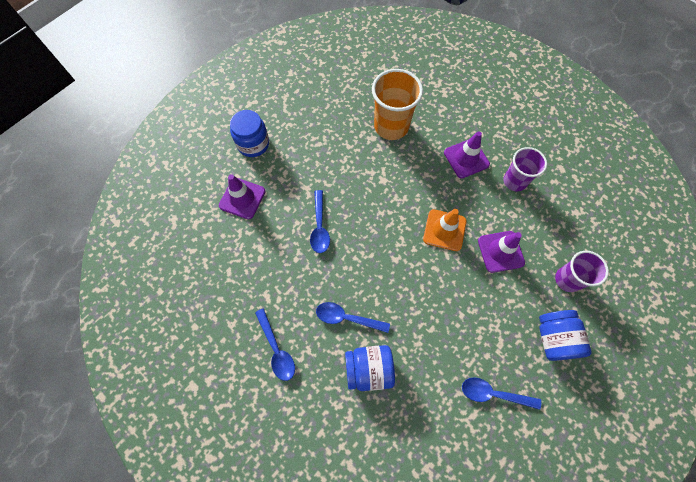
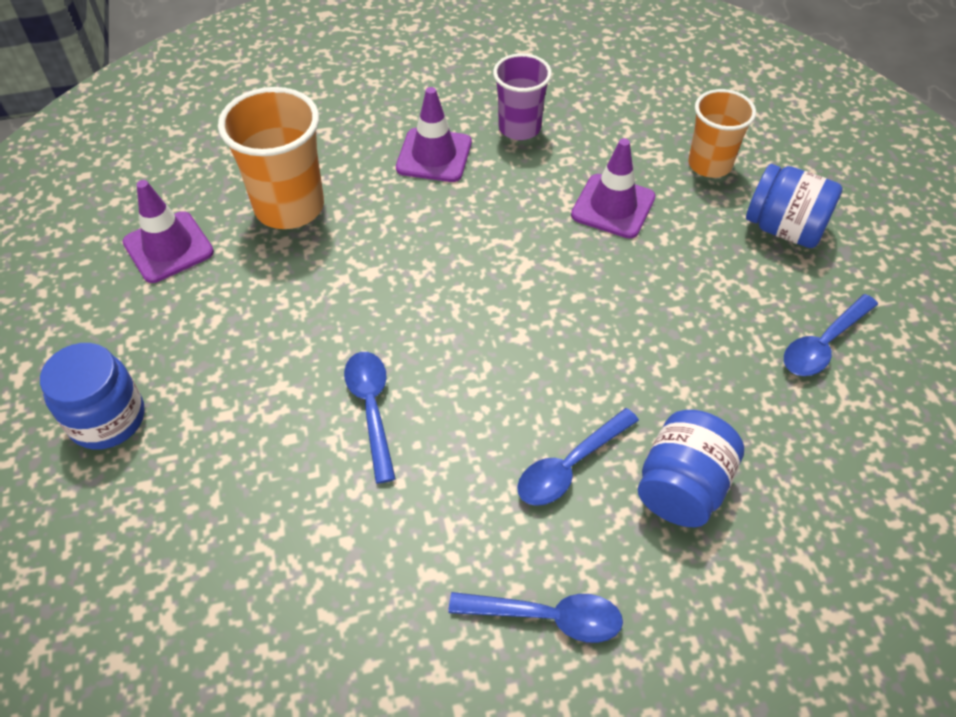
camera: 55 degrees left, 15 degrees down
(242, 198) = (198, 502): purple traffic cone -> purple traffic cone (168, 247)
(319, 227) = (371, 409): blue spoon -> blue spoon turned 135 degrees counterclockwise
(444, 230) = (525, 248): orange traffic cone -> none
(567, 279) = (709, 164): purple cup -> orange cup

